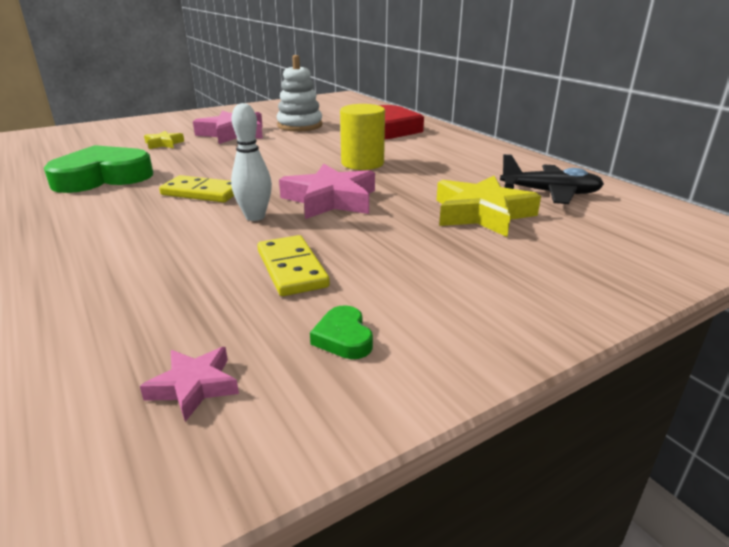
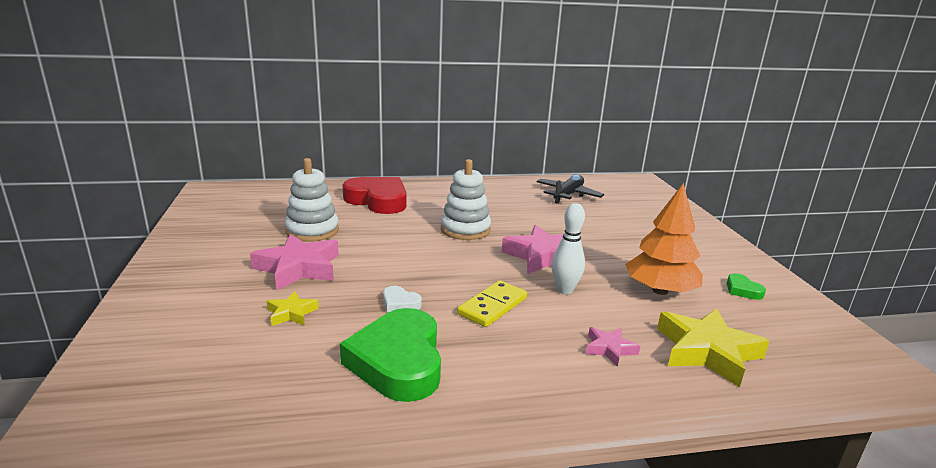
camera: 70 degrees left, 5 degrees down
(191, 165) = (400, 303): none -> white heart
(194, 386) = (794, 337): pink star -> pink star (609, 349)
(291, 269) = (660, 290): yellow domino -> orange tree
(343, 338) = (742, 290): green heart -> green heart turned 60 degrees clockwise
(362, 163) = (465, 229): yellow cylinder -> white stacking toy
(482, 214) = (592, 220): yellow star -> yellow star (707, 351)

